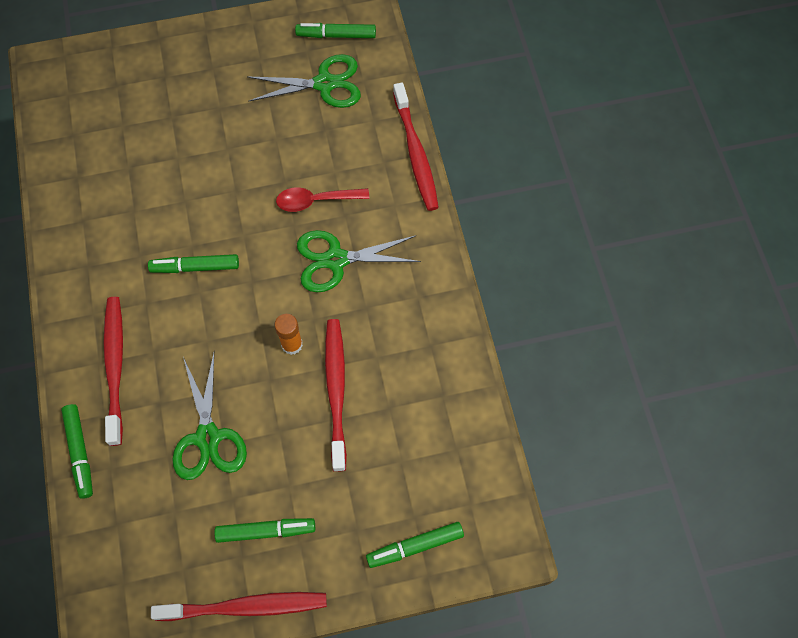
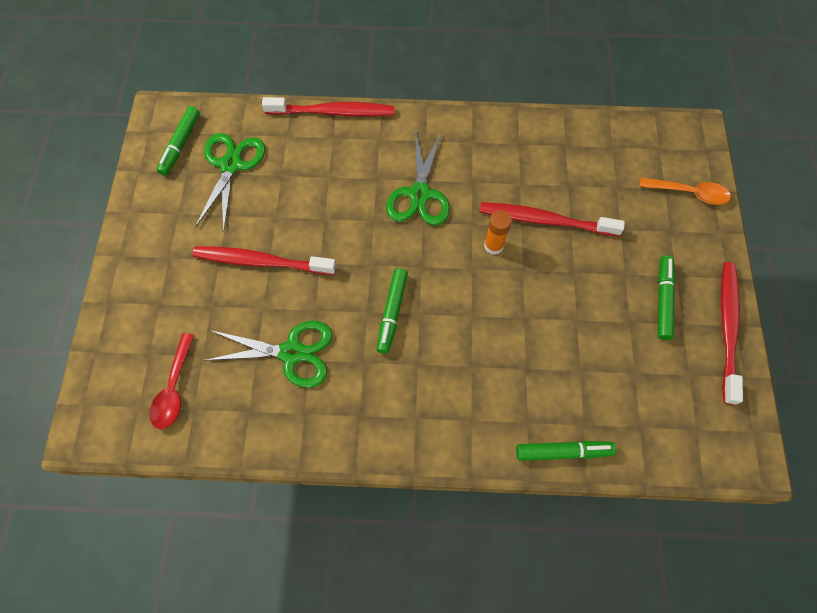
camera: 75 degrees left, 0 degrees up
(115, 367) = (480, 404): red toothbrush -> red toothbrush (262, 261)
(208, 437) = (569, 332): green scissors -> green scissors (291, 353)
(316, 201) = (354, 198): red spoon -> red spoon (174, 388)
(415, 546) = (689, 193): green marker -> orange spoon

